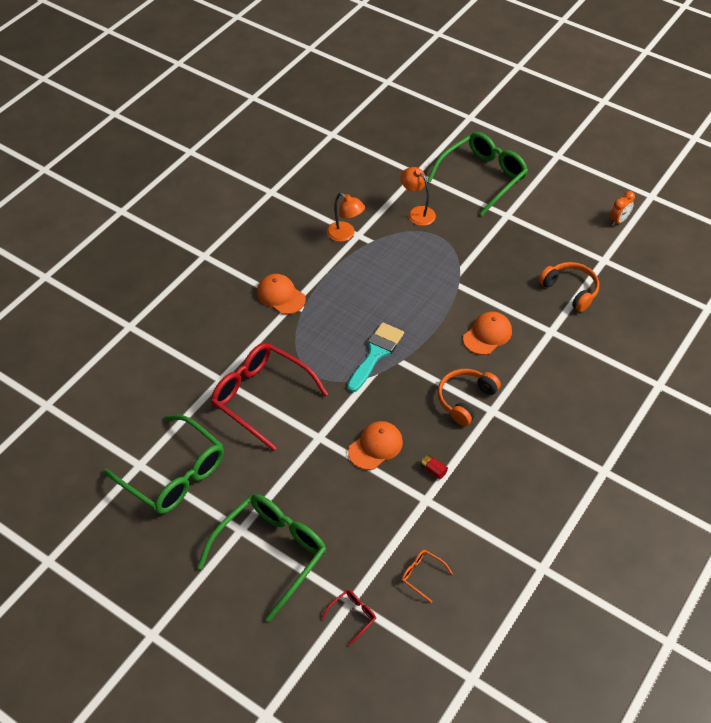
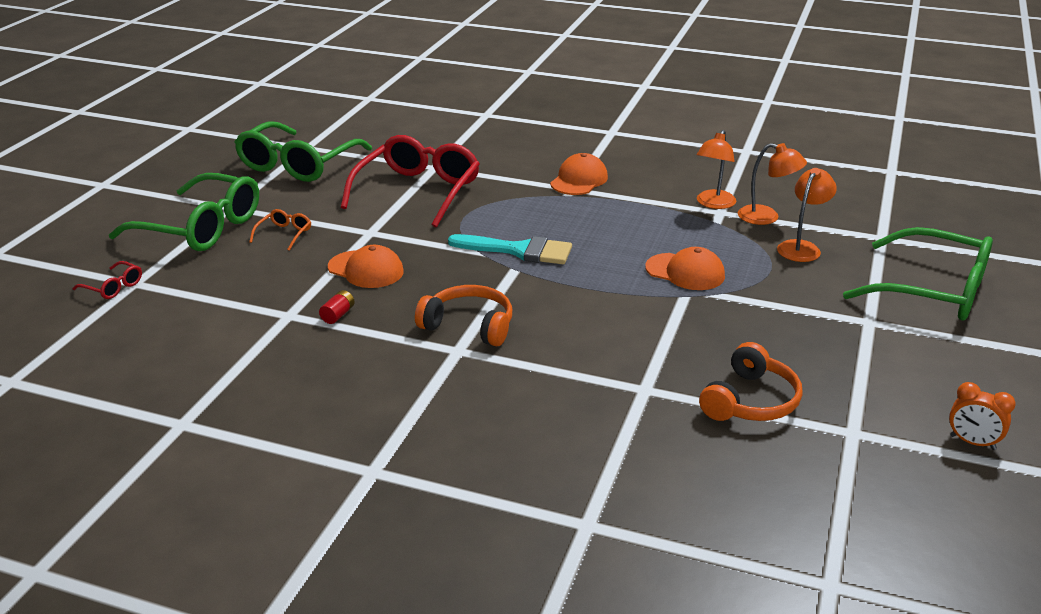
camera: 75 degrees right, 20 degrees down
(373, 215) = (767, 217): none -> orange lamp
(421, 575) = (170, 326): orange glasses -> orange glasses (285, 234)
(487, 335) = (601, 331): orange cap -> orange cap (685, 272)

